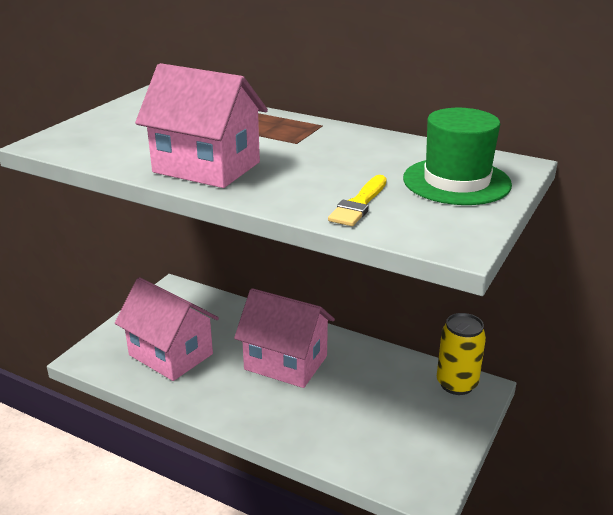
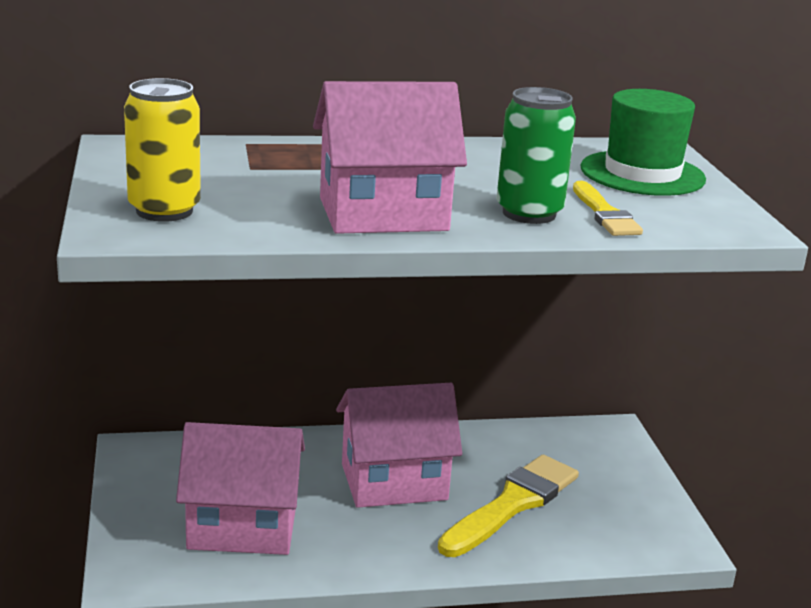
camera: 40 degrees left, 5 degrees down
(303, 190) = (529, 213): none -> green can
(341, 409) = (512, 504): none -> yellow brush
(456, 384) = (588, 435): yellow can -> yellow can (164, 211)

